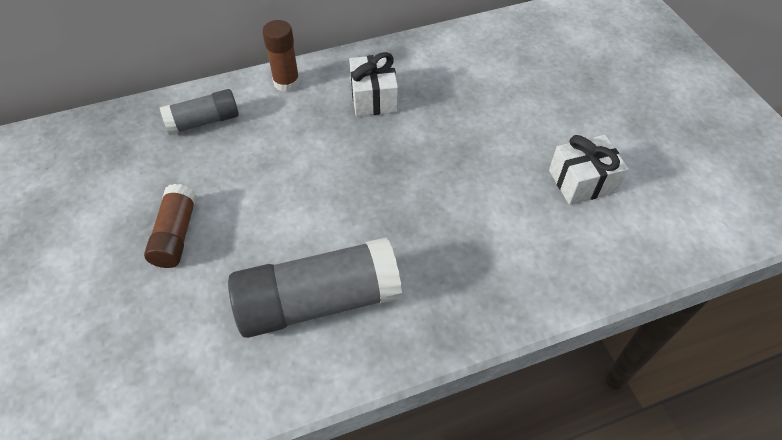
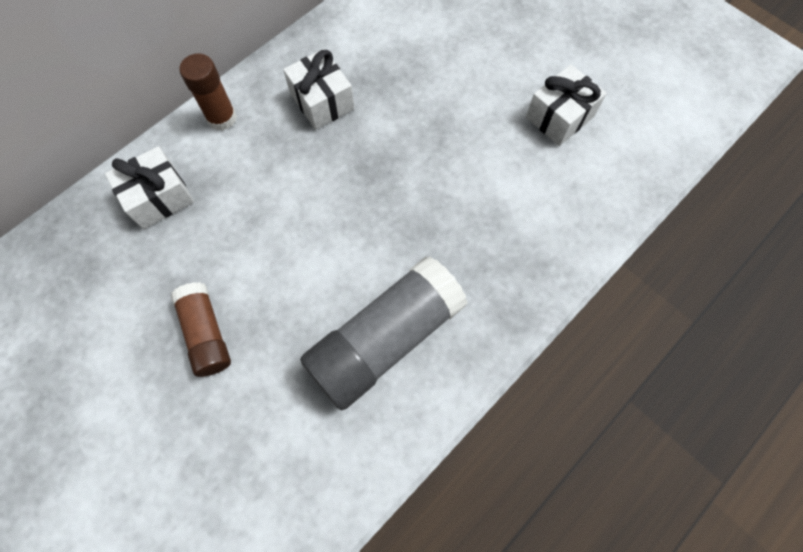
camera: 25 degrees left, 15 degrees up
(204, 121) = (159, 197): grey glue stick -> white gift

